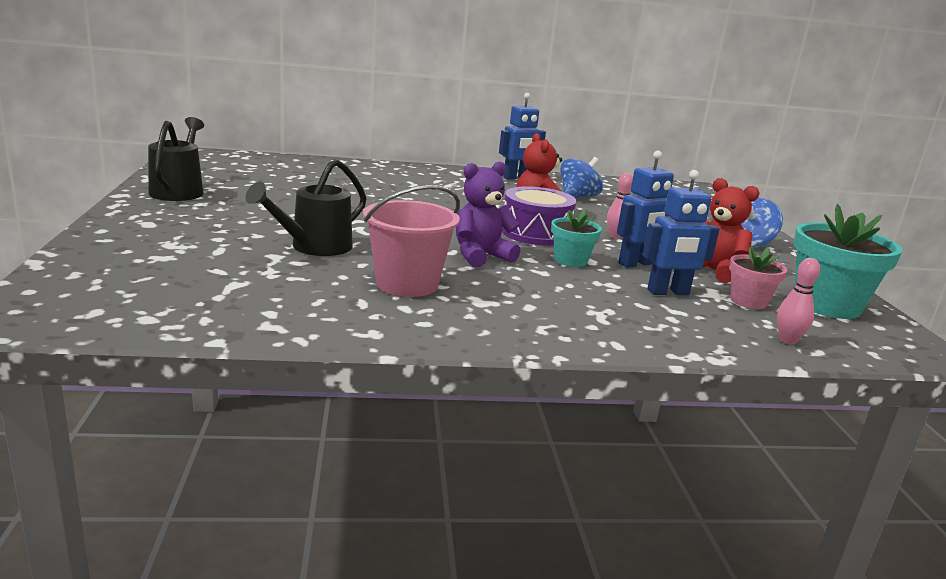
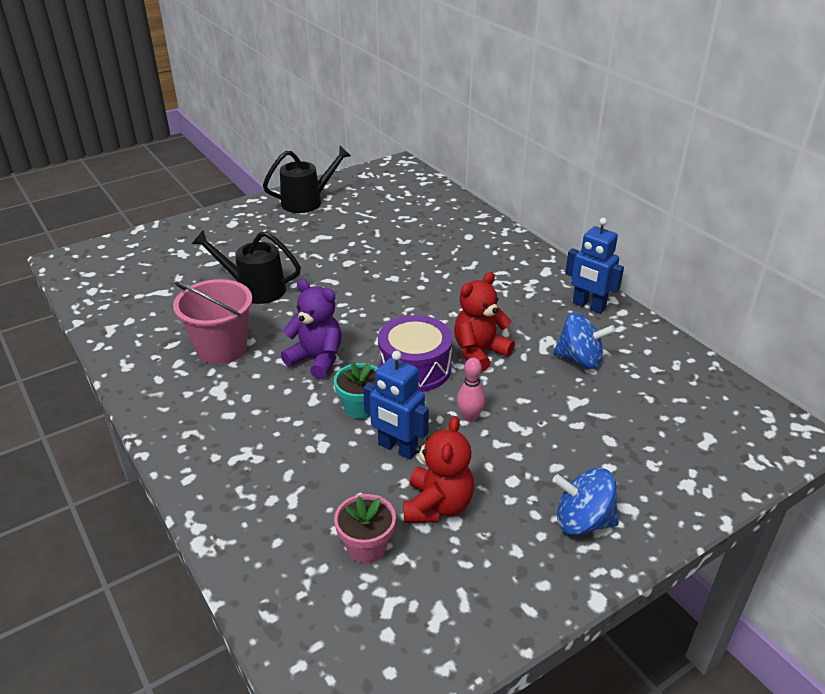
camera: 65 degrees right, 15 degrees up
(668, 292) = (336, 485): blue robot -> none
(788, 340) = (281, 589): pink bowling pin -> none
(827, 305) = (419, 616): turquoise flower pot -> none

